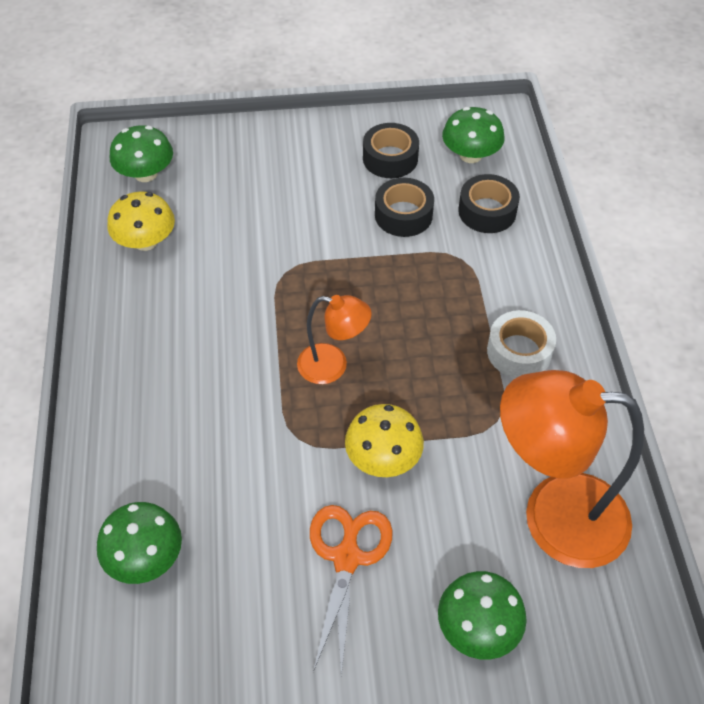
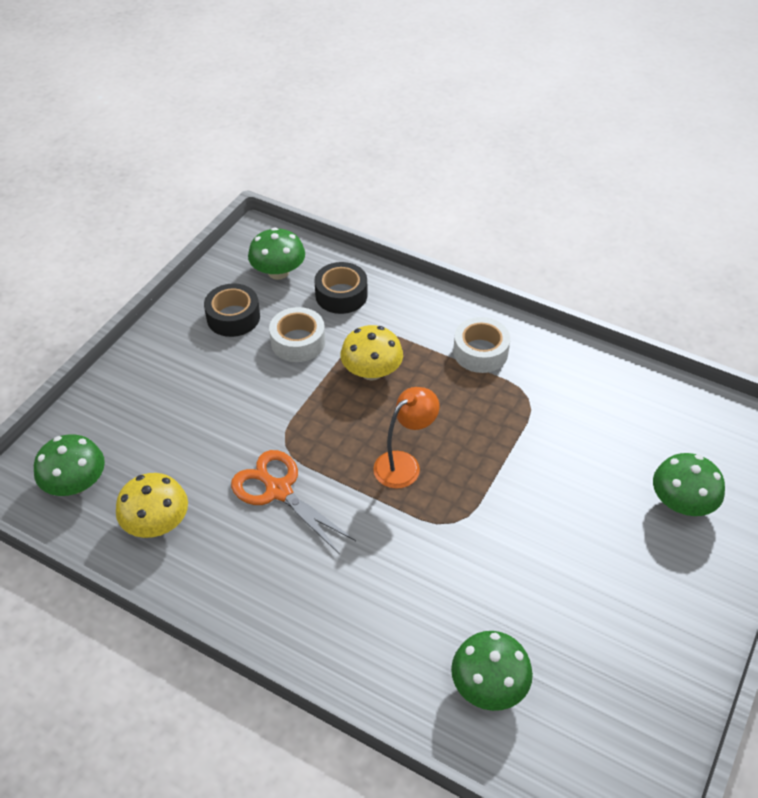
camera: 55 degrees left, 5 degrees down
(347, 558) = (579, 548): orange scissors -> orange scissors (279, 491)
(383, 457) = (510, 479): yellow mushroom -> yellow mushroom (371, 371)
(403, 215) = (298, 342): black tape -> white tape
(553, 516) = (624, 413): orange lamp -> none

